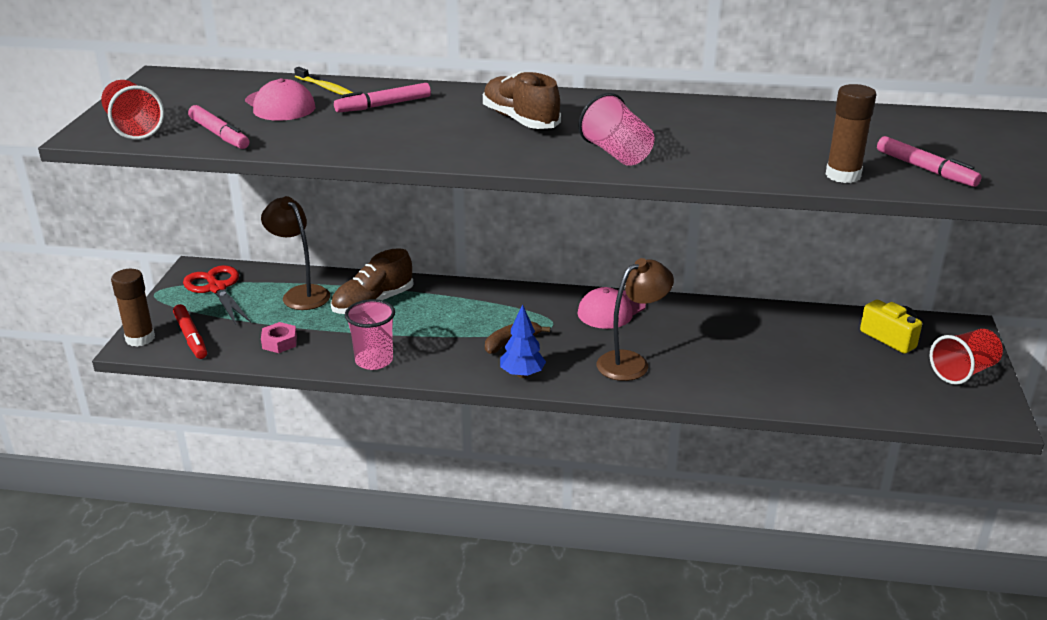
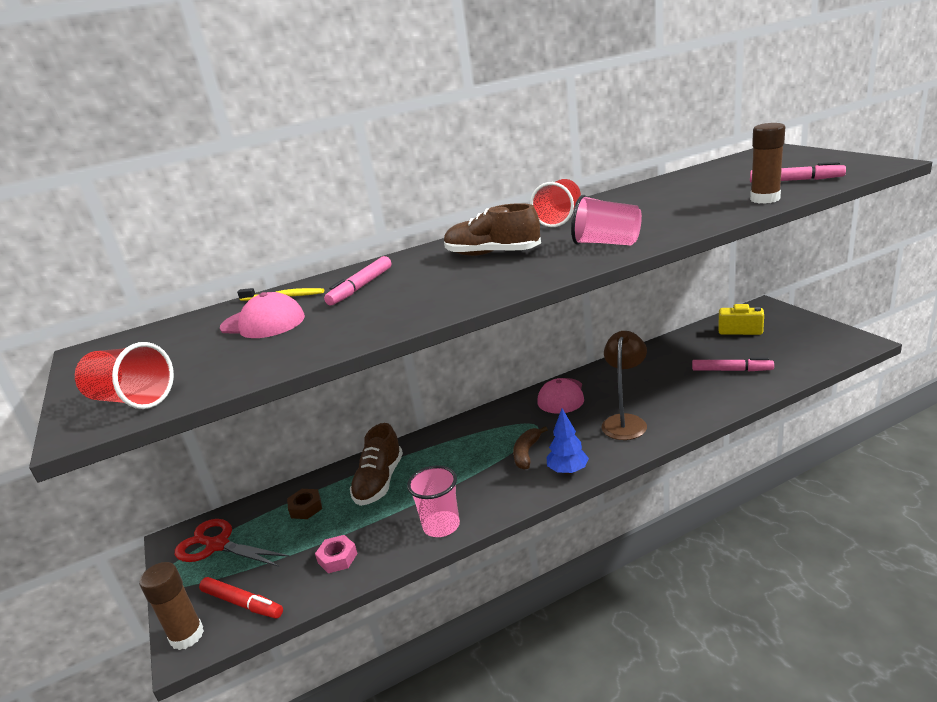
camera: 30 degrees left, 5 degrees down
(219, 134) = (242, 365): pink marker -> pink marker (731, 370)
(300, 294) = (306, 508): brown lamp -> brown nut
(963, 371) = (803, 328): red cup -> red cup (559, 219)

